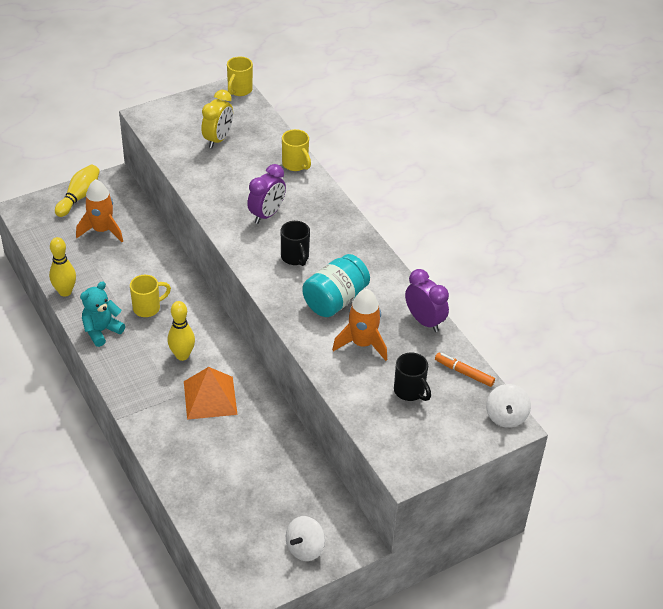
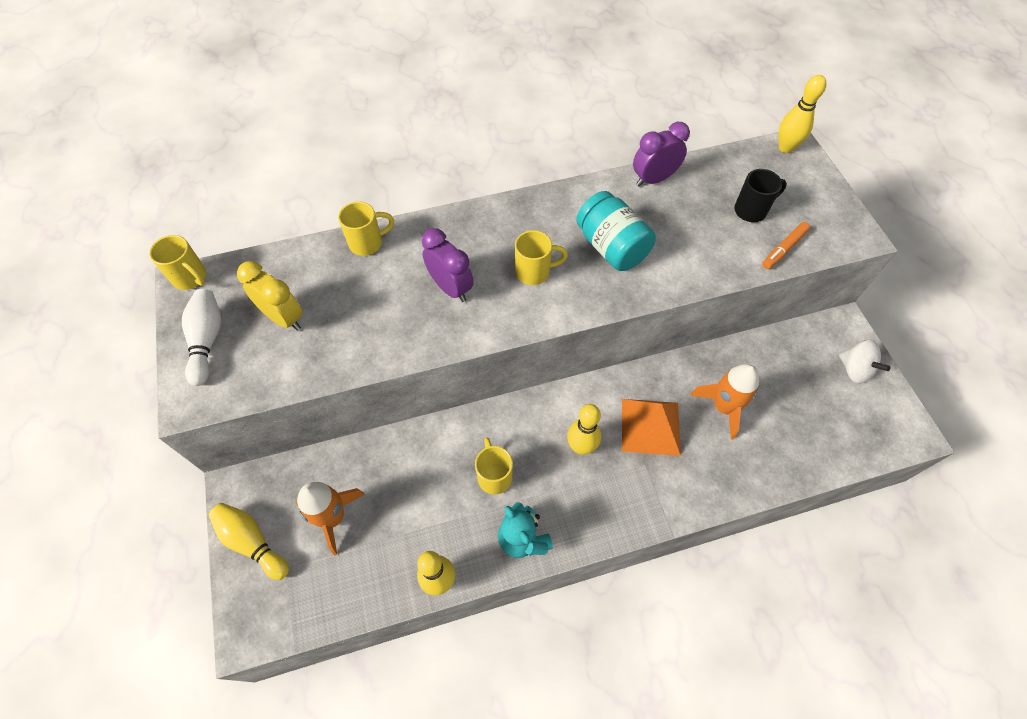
camera: 75 degrees left, 15 degrees up
(191, 111) = (207, 341): none -> white bowling pin
(295, 257) = (534, 272): black mug -> yellow mug
(362, 344) = (681, 236): orange rocket -> orange rocket (723, 407)
(464, 373) = (728, 165): orange marker -> orange marker (784, 249)
(506, 416) = (785, 148): white spinning top -> yellow bowling pin

